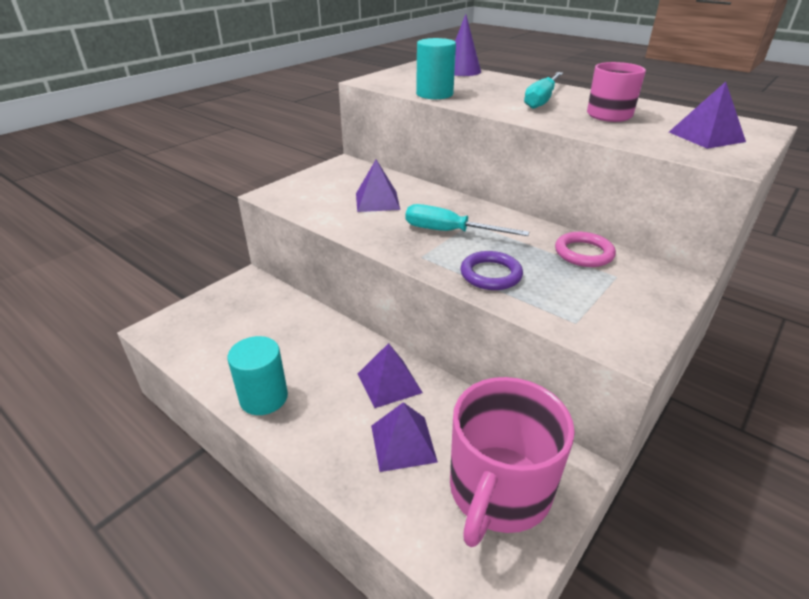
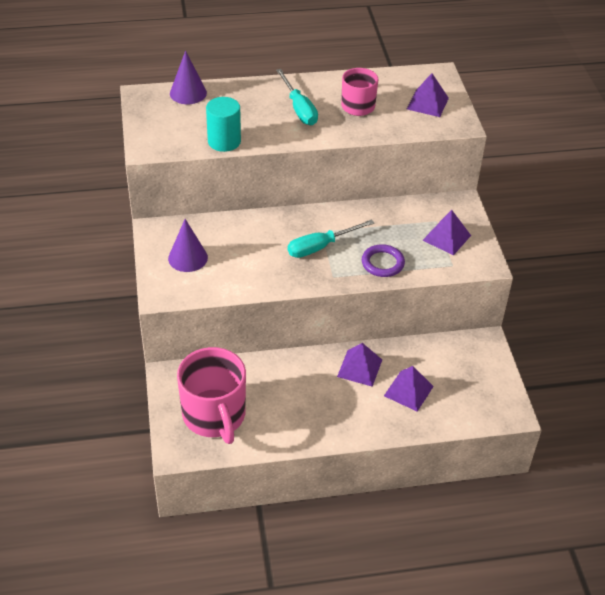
camera: 50 degrees left, 10 degrees up
(264, 397) = (312, 429): turquoise cylinder -> none
(332, 186) = (188, 258): none -> purple cone
(377, 201) = (240, 251): purple pyramid -> purple pyramid (446, 237)
(498, 490) = (471, 376): pink mug -> pink mug (214, 415)
(583, 253) = (405, 214): pink ring -> none

